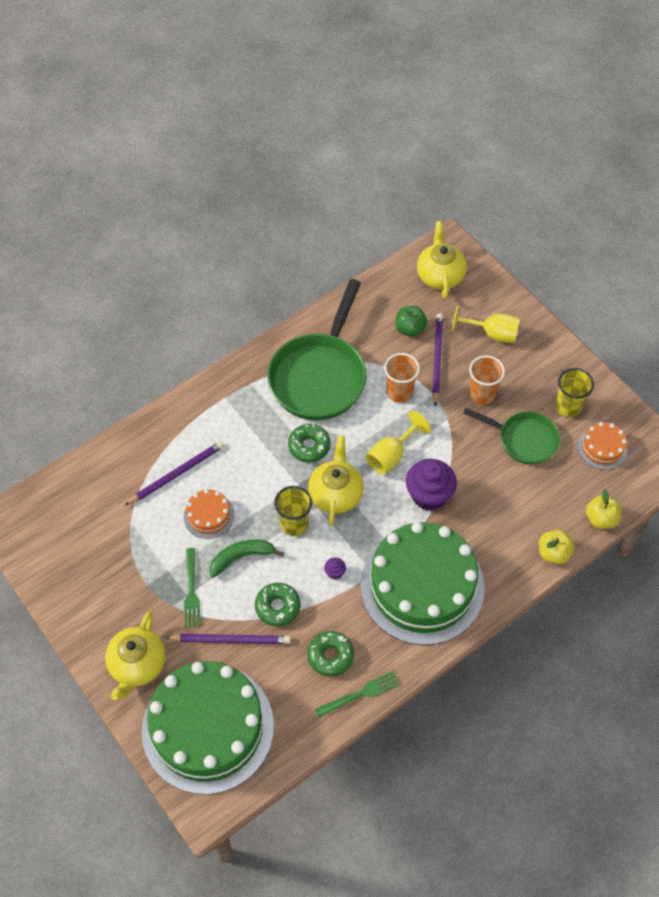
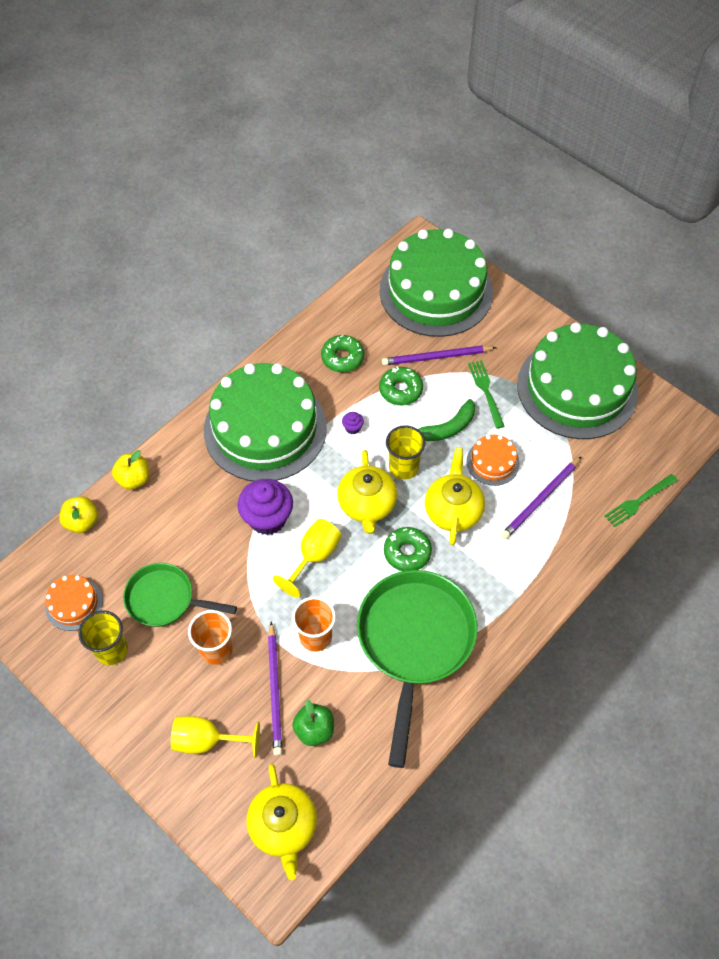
camera: 170 degrees right, 0 degrees up
(99, 579) = (577, 388): none -> green cake
(137, 665) = (513, 326): yellow teapot -> yellow teapot (453, 510)
(361, 694) = (309, 333): green fork -> green fork (638, 501)

